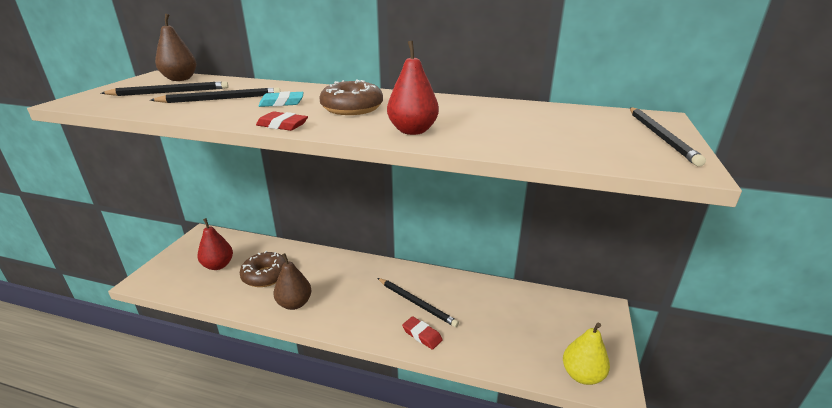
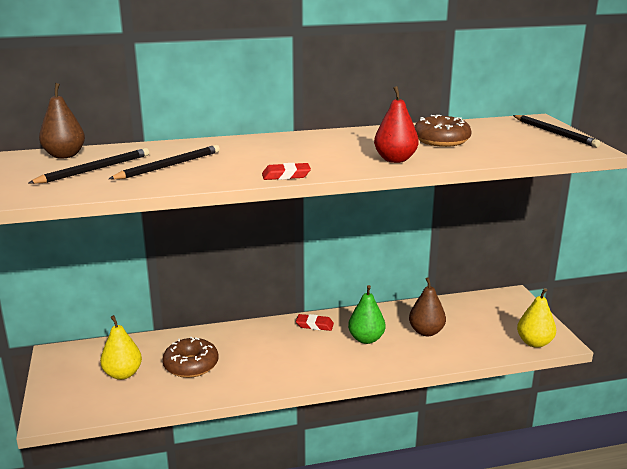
camera: 30 degrees left, 5 degrees down
(218, 265) = (123, 374): red pear -> yellow pear
(282, 103) = (239, 159): turquoise eraser -> none
(294, 303) = (253, 376): brown pear -> brown pear (426, 332)
(352, 108) = (311, 152): brown donut -> brown donut (441, 140)
(417, 303) = (366, 339): black pencil -> green pear
(422, 335) = (395, 359): red eraser -> red eraser (314, 325)

